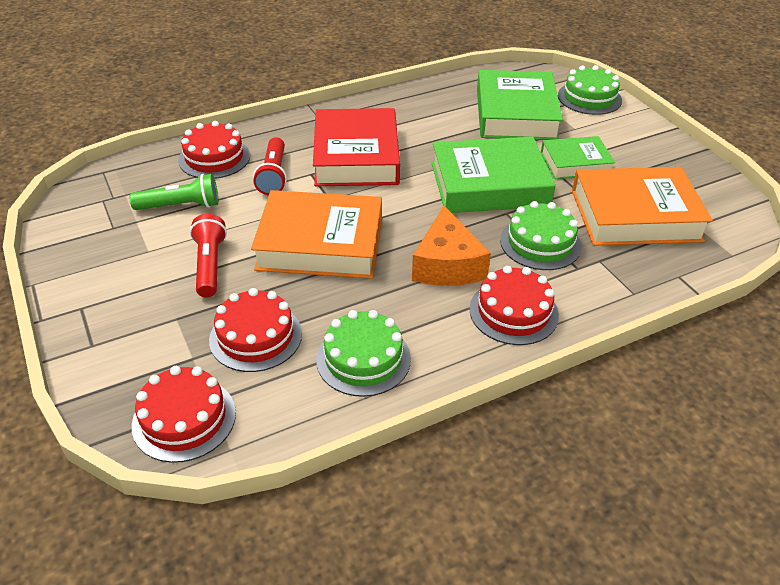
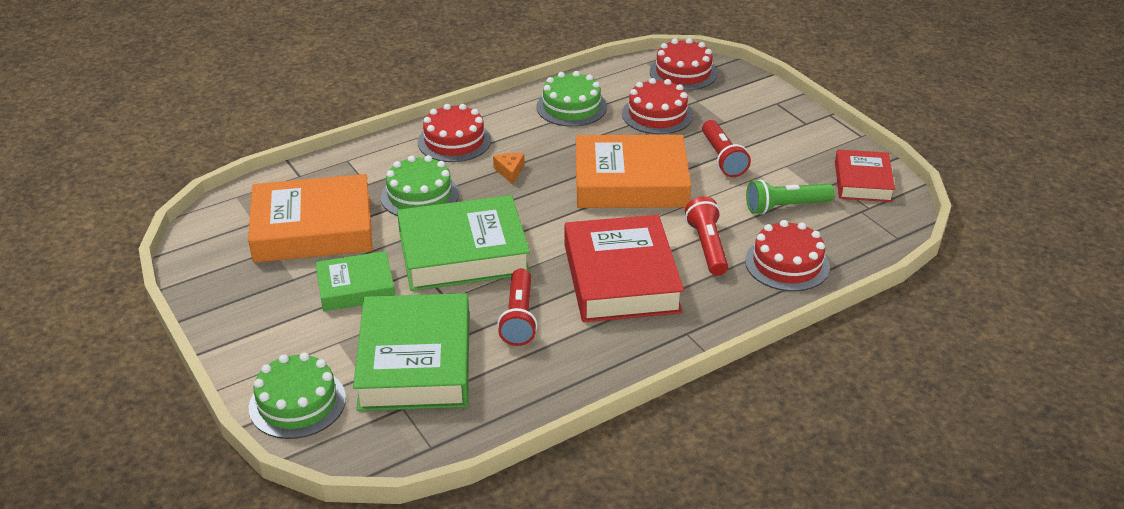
camera: 175 degrees right, 5 degrees down
(84, 227) = (862, 181): none -> red book
(442, 134) = (519, 318): none -> red flashlight
(447, 265) = (510, 171): orange cheese -> orange cheese, size x0.46

